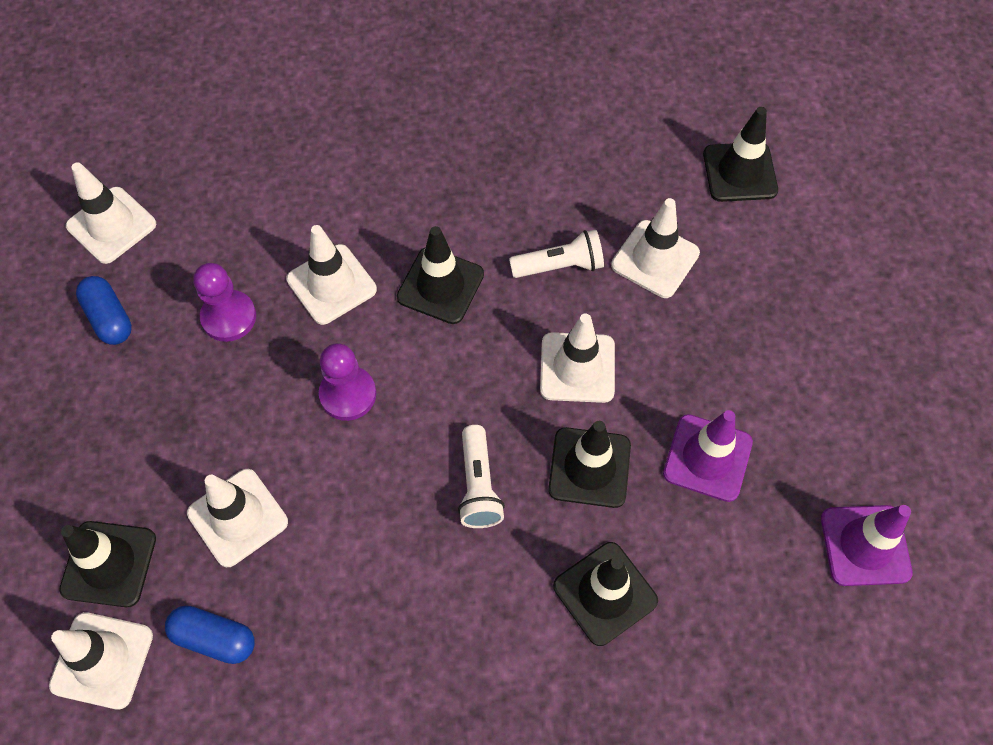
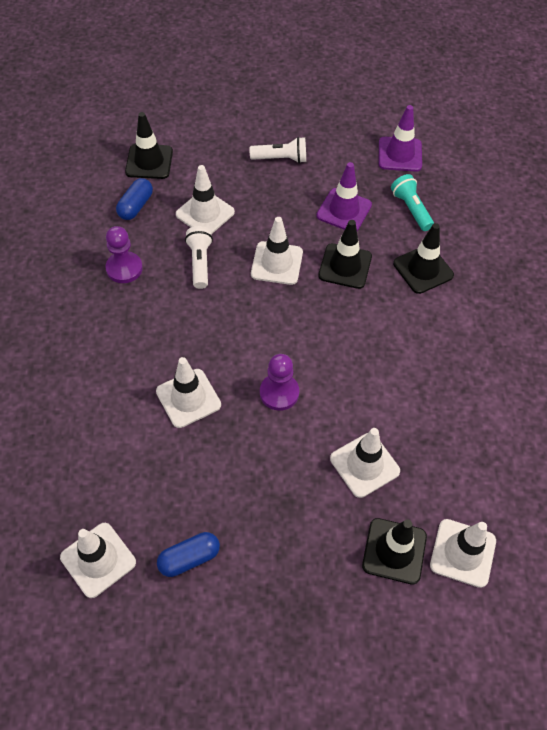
camera: 85 degrees left, 5 degrees down
(214, 638) = (448, 480): blue capsule -> blue capsule (136, 206)
(229, 317) = (204, 469): purple pawn -> purple pawn (124, 268)
(440, 286) = (202, 331): black traffic cone -> none
(478, 485) = (352, 324): white flashlight -> white flashlight (281, 159)
(736, 569) = (411, 209): none -> turquoise flashlight

